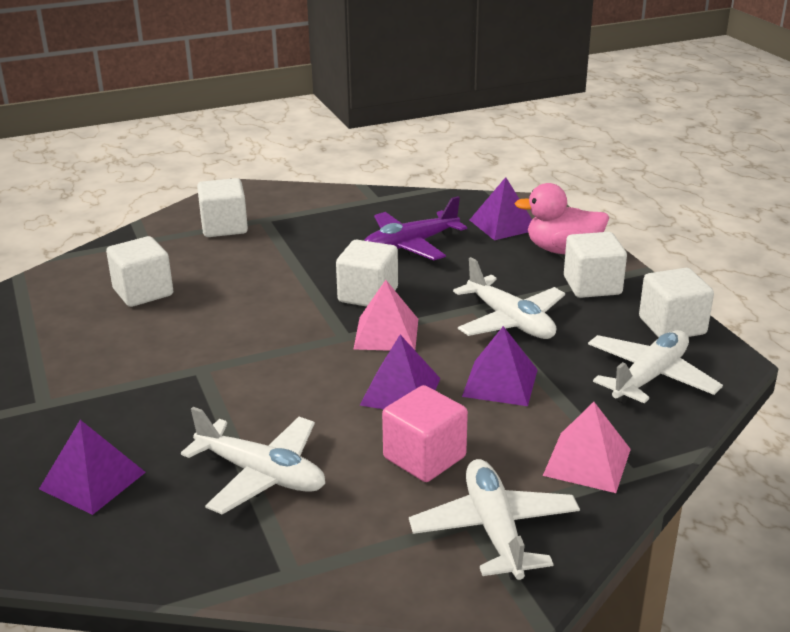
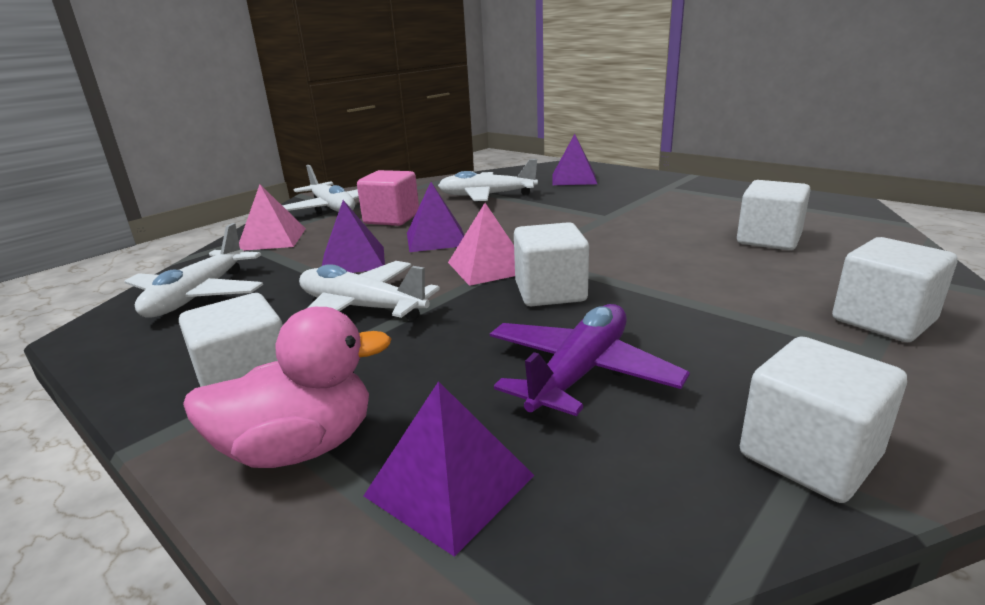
camera: 155 degrees right, 5 degrees down
(672, 326) = (140, 354): white cube -> white cube (809, 456)

